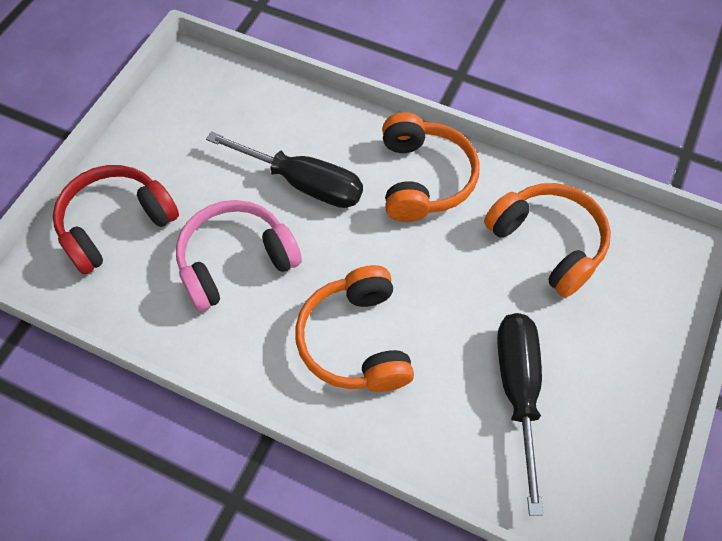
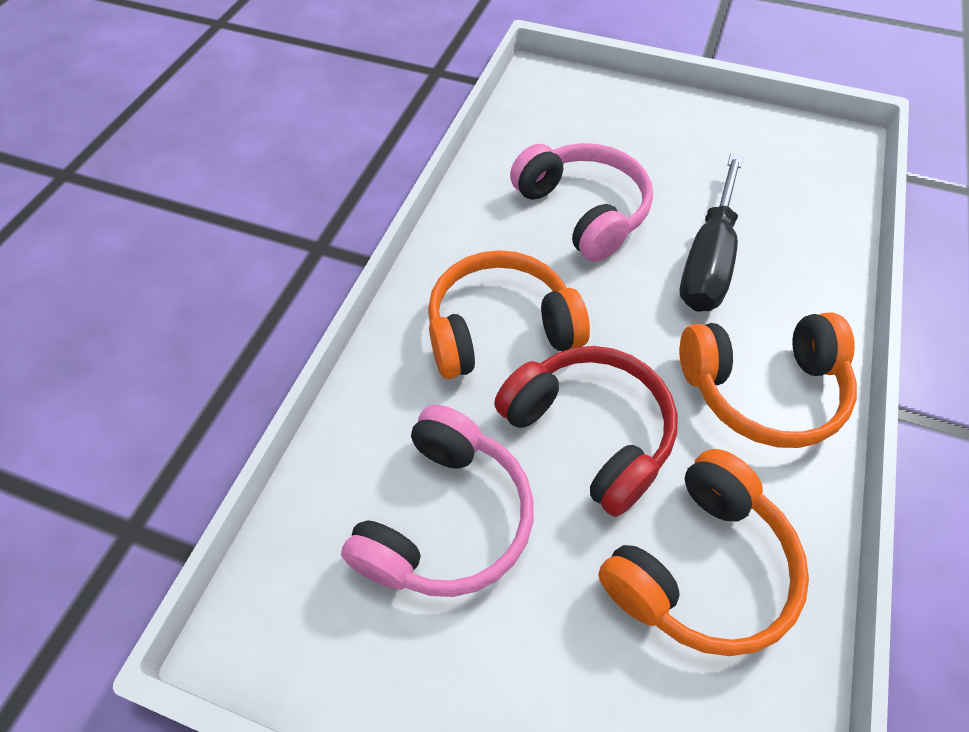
camera: 85 degrees right, 5 degrees down
(116, 224) = (605, 117): red headphones -> red headphones (589, 433)
(518, 392) = (445, 518): black screwdriver -> pink headphones

